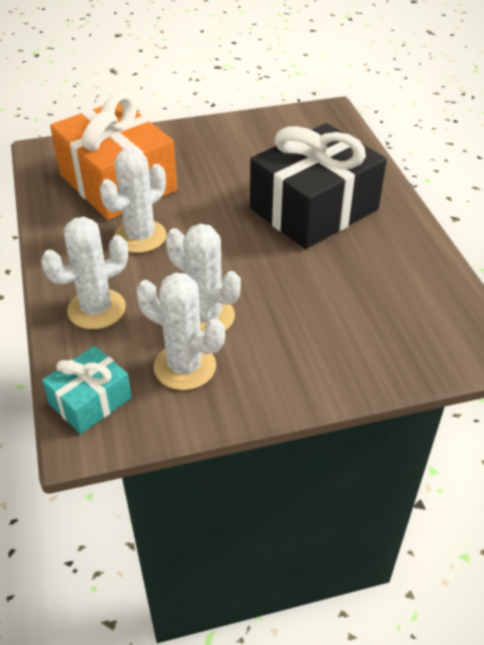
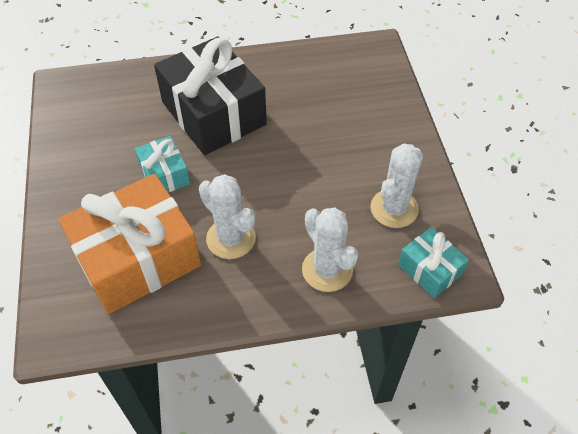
camera: 85 degrees left, 10 degrees up
(205, 316) = (340, 193): white cactus -> none
(220, 186) = (164, 174): none -> turquoise gift

